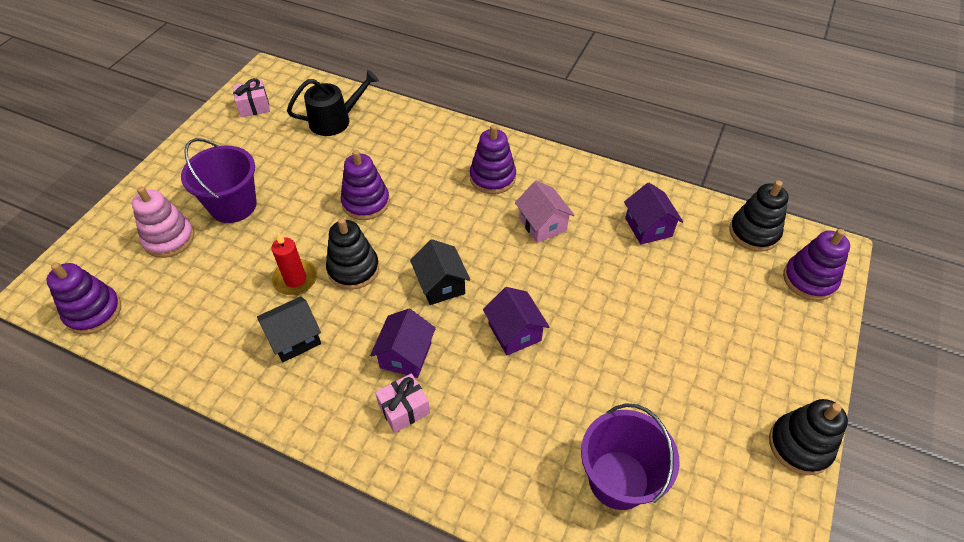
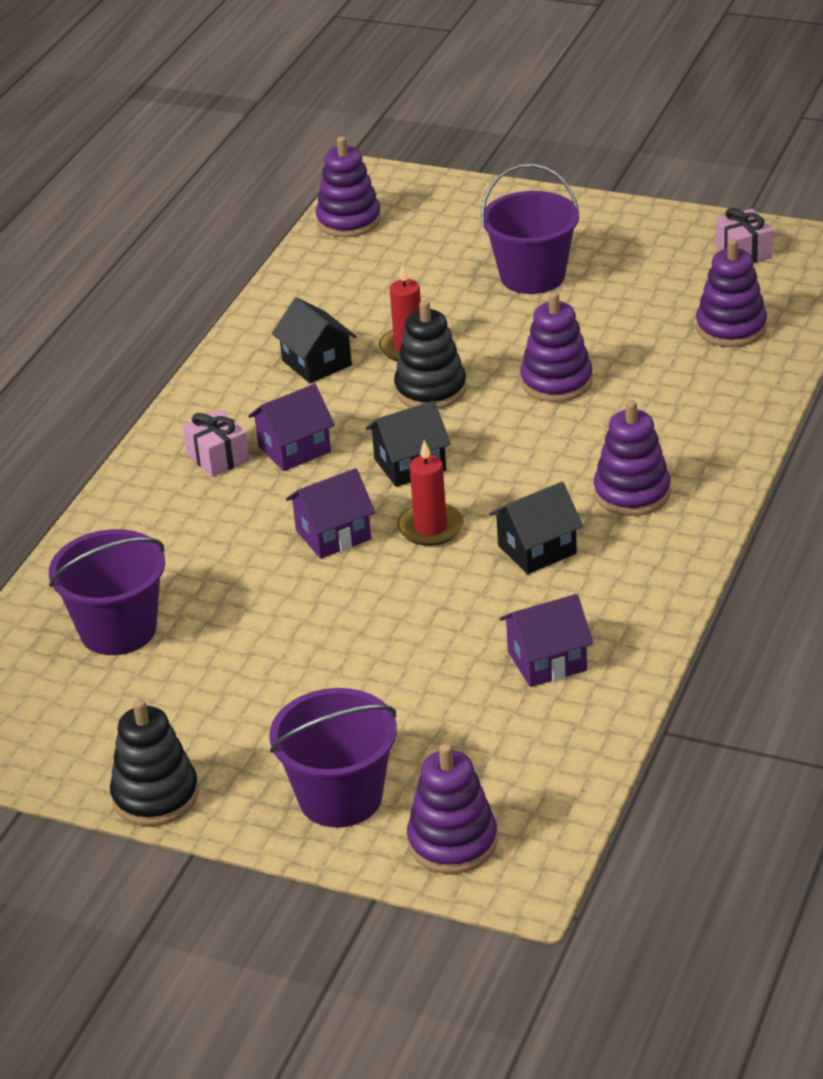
camera: 90 degrees right, 15 degrees down
(169, 238) = (467, 242): pink stacking toy -> none
(335, 120) = (731, 328): black watering can -> purple stacking toy
(405, 355) = (294, 449): purple house -> purple house turned 45 degrees counterclockwise
(513, 276) = (430, 528): none -> red candle
(542, 224) = (537, 550): pink house -> black house
(754, 232) = (552, 784): black stacking toy -> none
(782, 334) = (340, 797): none -> purple bucket

